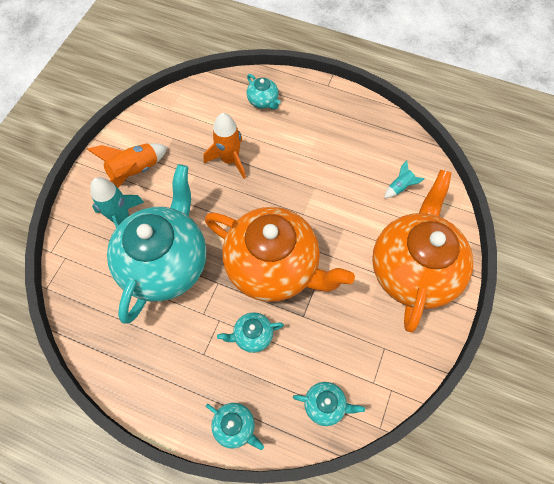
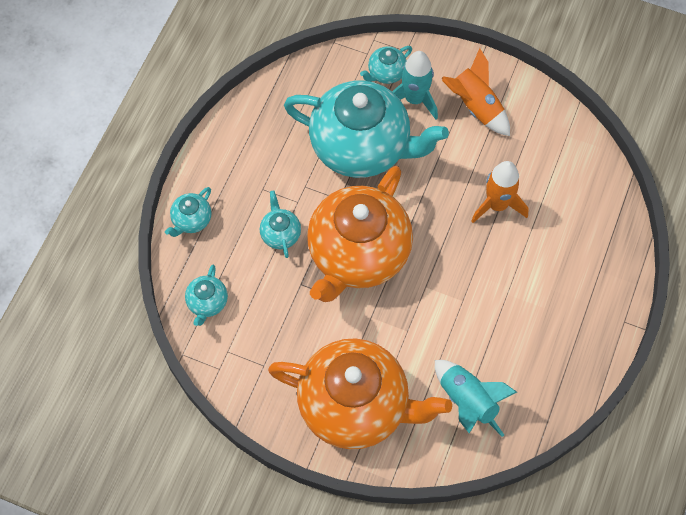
camera: 90 degrees right, 0 degrees up
(263, 101) = (589, 241): turquoise teapot -> turquoise teapot (386, 73)
(400, 187) = (467, 401): turquoise rocket -> turquoise rocket, size x1.89

